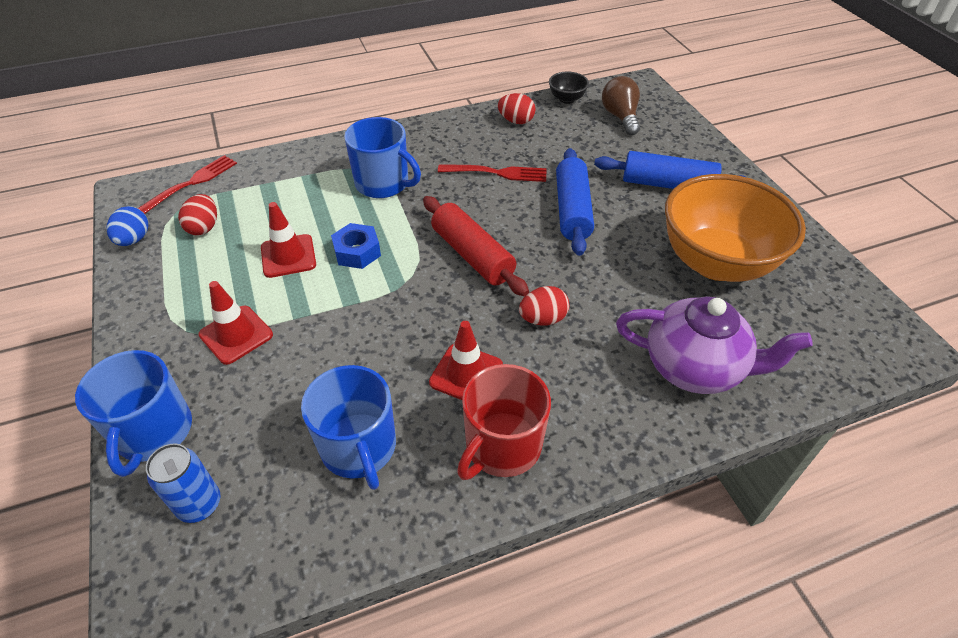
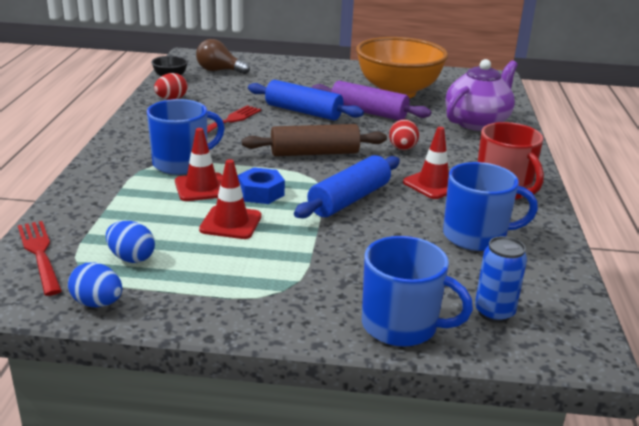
camera: 65 degrees left, 20 degrees down
(204, 227) = (131, 258): red egg -> blue egg
(236, 335) = (311, 265): red traffic cone -> red traffic cone (201, 187)
(472, 255) = (314, 153): red rolling pin -> brown rolling pin
(623, 258) = (368, 112): none -> purple rolling pin
(667, 184) = (311, 81): blue rolling pin -> blue rolling pin (349, 199)

